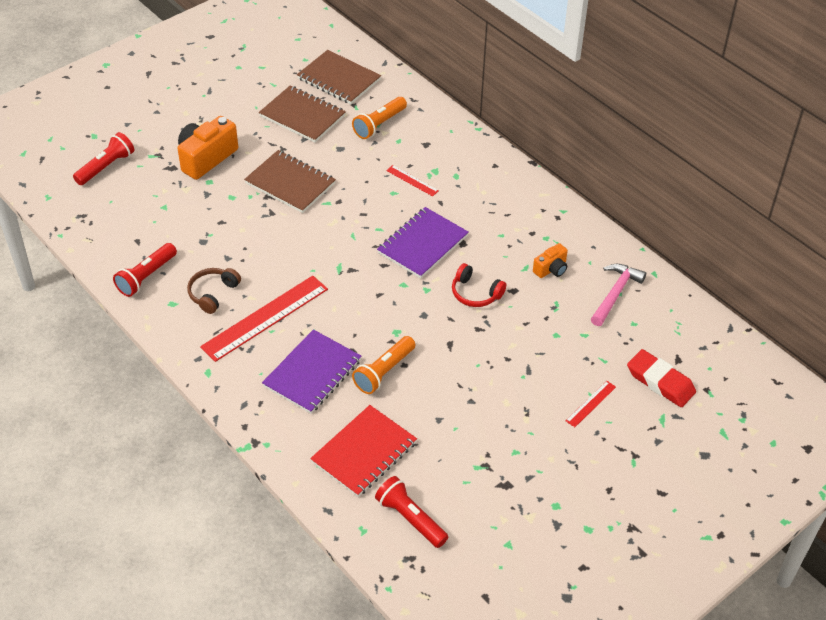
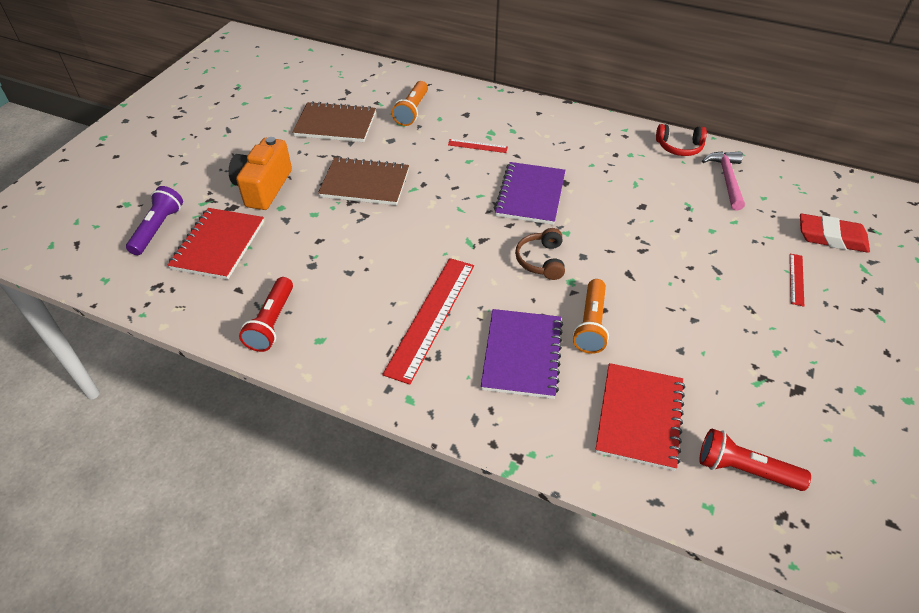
camera: 25 degrees left, 0 degrees up
(106, 167) = (158, 228): red flashlight -> purple flashlight
(143, 198) = (218, 245): none -> red notebook
(213, 293) = (358, 313): brown headphones -> brown headphones (541, 260)
(339, 79) = (348, 87): brown notebook -> none
(475, 293) = (612, 220): red headphones -> red headphones (679, 147)
(551, 269) = (657, 178): orange camera -> none

